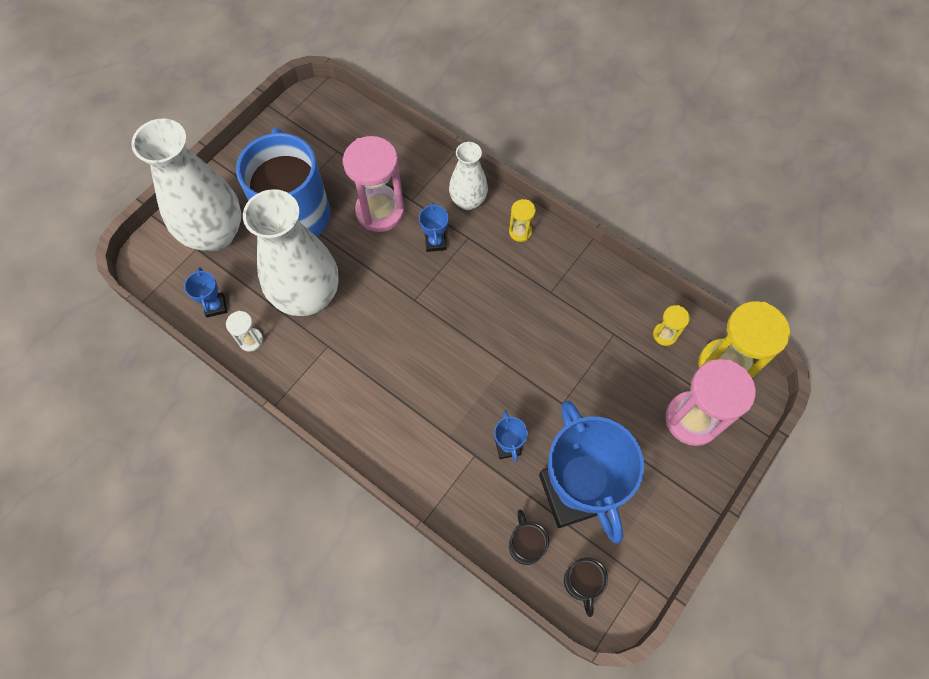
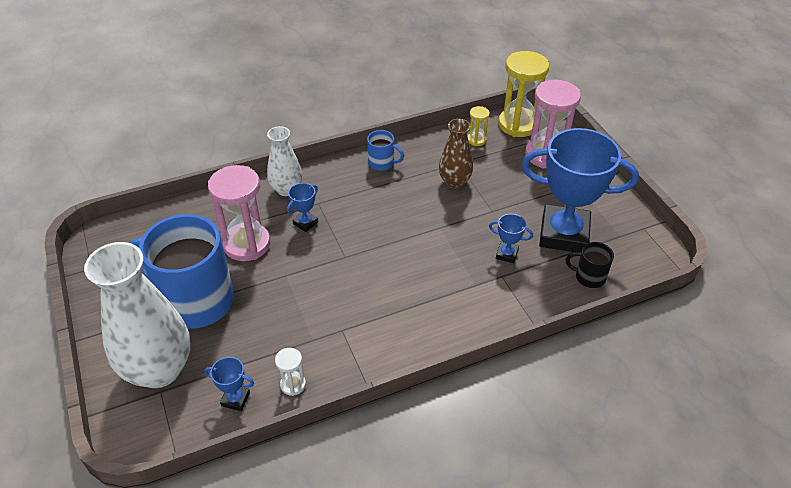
camera: 60 degrees left, 20 degrees down
(308, 296) = (284, 324): white vase -> none
(435, 242) = (305, 223): blue trophy -> blue trophy turned 75 degrees counterclockwise
(520, 232) = (339, 173): yellow hourglass -> none
(562, 262) = (382, 163): none -> blue mug
(581, 345) = (454, 181): none -> brown vase
(581, 583) = (633, 259): black mug -> none

